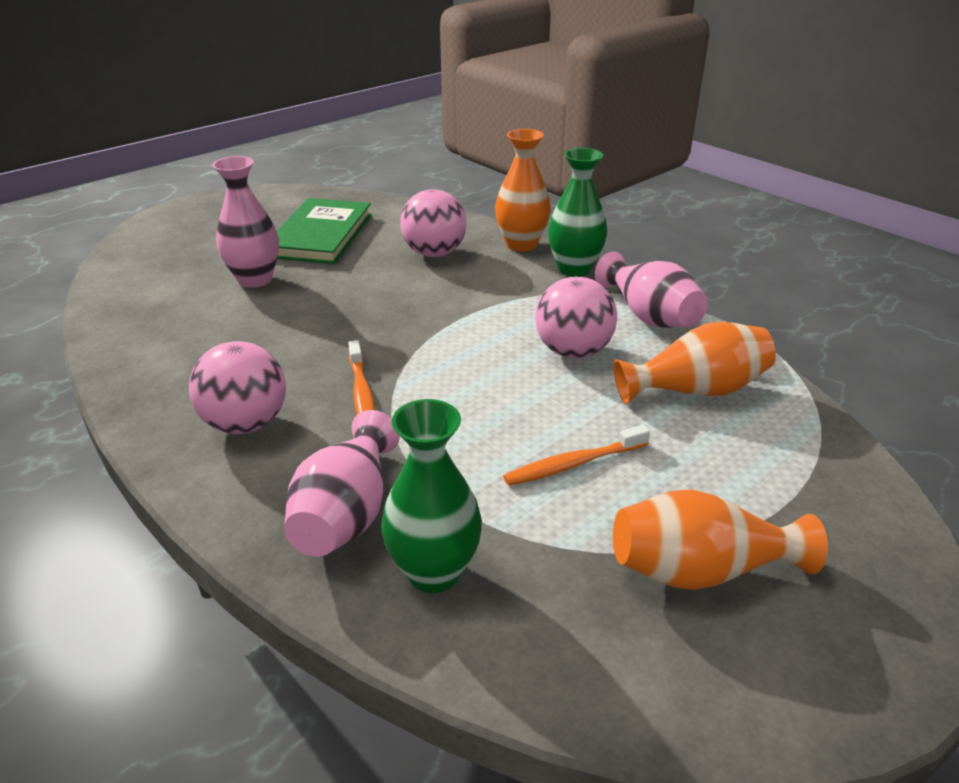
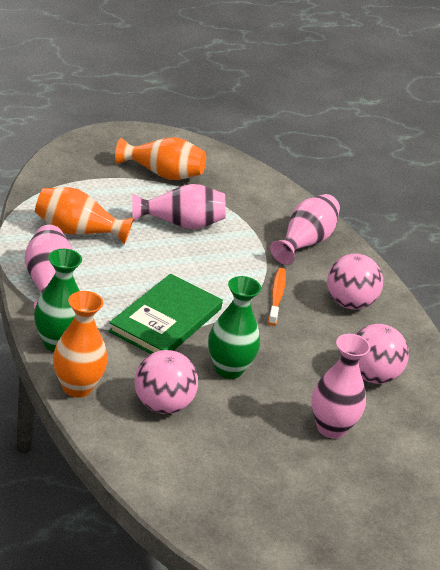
camera: 165 degrees left, 0 degrees up
(321, 235) = (258, 472): green book -> green book (166, 320)
(434, 572) = (274, 210): green vase -> green vase (228, 369)
(573, 351) = (126, 278): pink ball -> pink ball (372, 376)
(574, 464) = (181, 224): orange toothbrush -> pink vase

